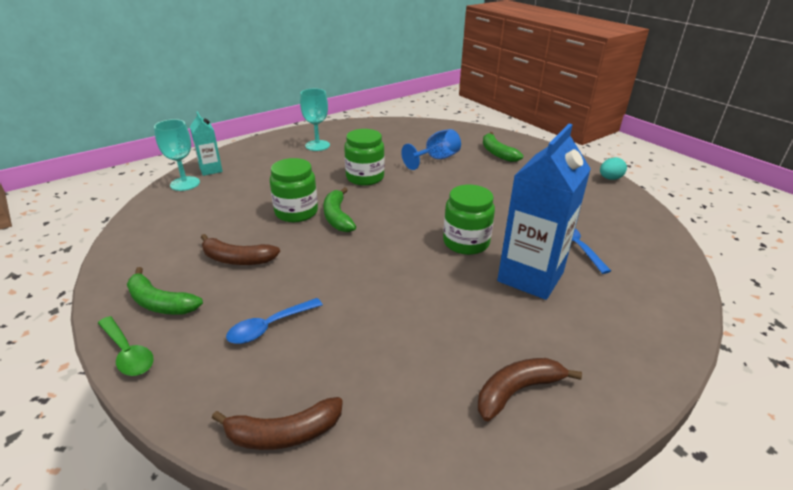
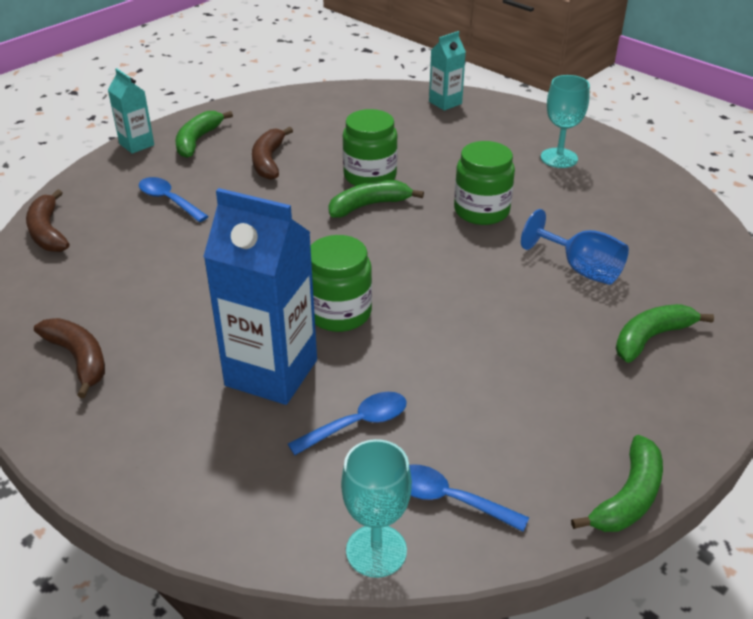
camera: 80 degrees right, 5 degrees up
(127, 353) = (136, 144): green spoon -> turquoise carton
(185, 184) = (405, 97): turquoise goblet -> turquoise goblet (376, 550)
(610, 178) = (627, 497): turquoise egg -> green banana
(627, 223) = (449, 499): none -> blue spoon

